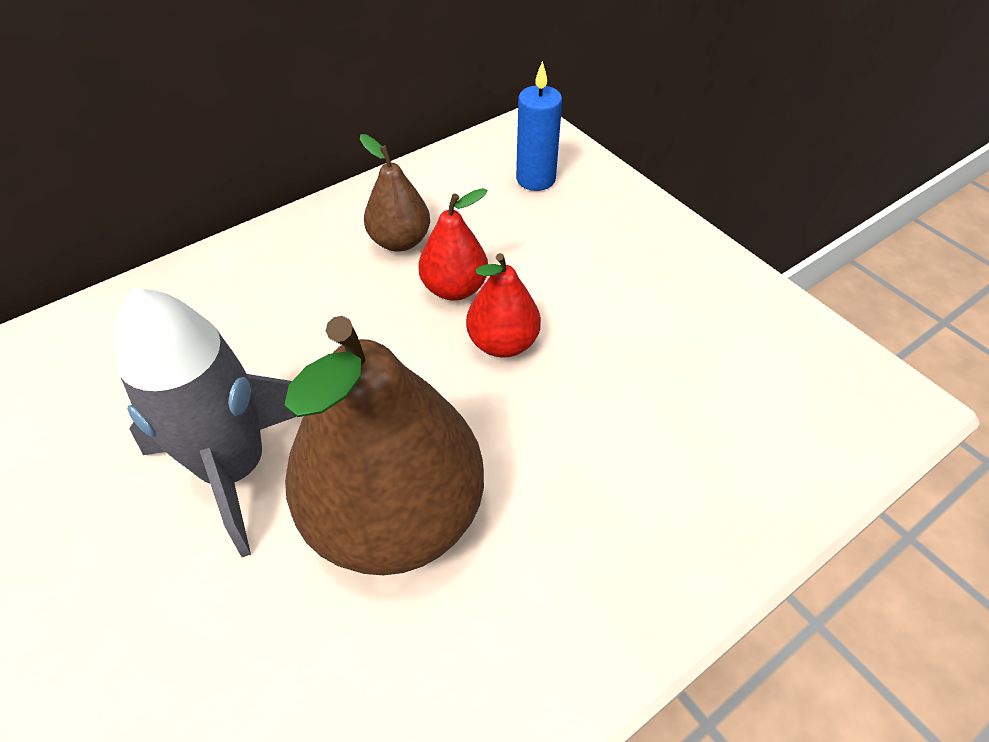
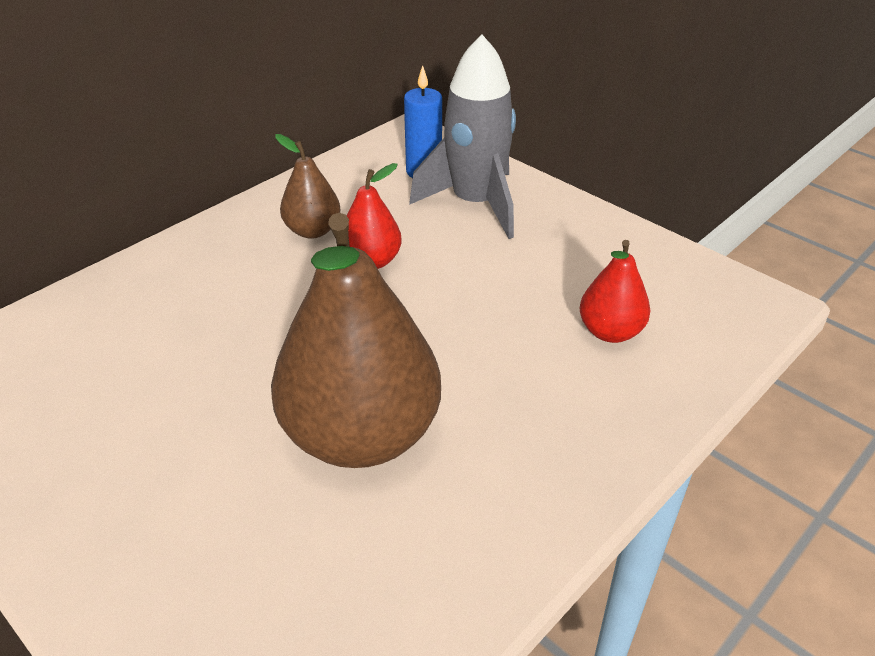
camera: 10 degrees left, 10 degrees down
(235, 468) = (205, 419): grey rocket -> grey rocket (475, 204)
(503, 343) = (424, 297): red pear -> red pear (610, 332)

